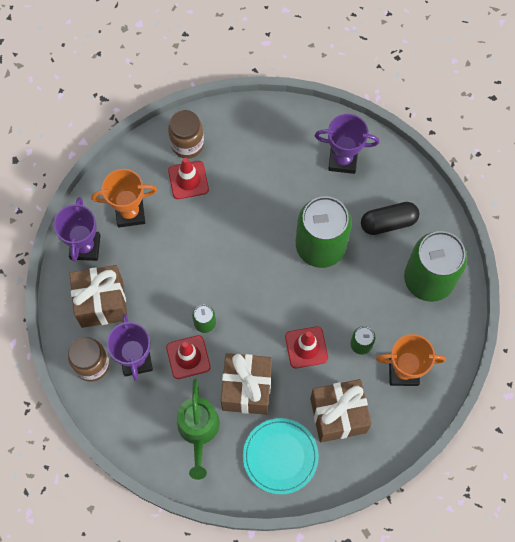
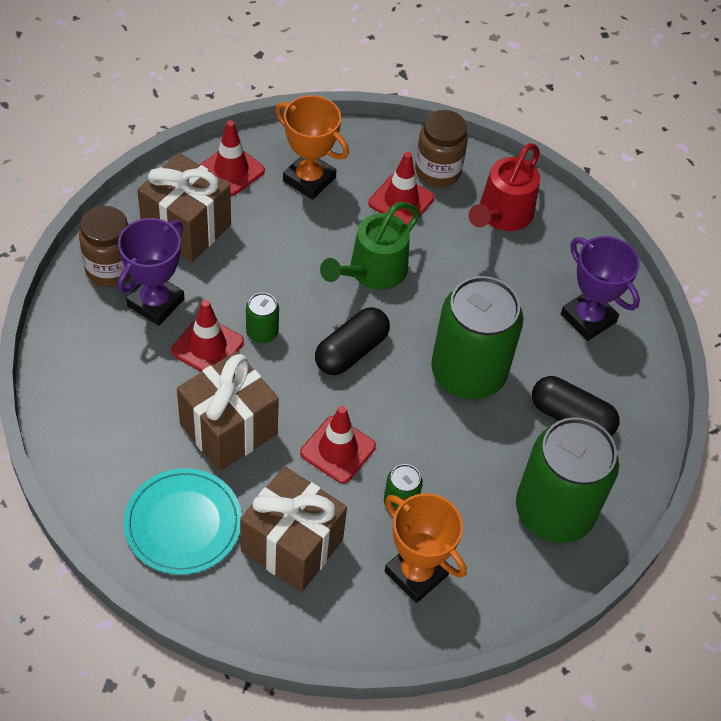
camera: 40 degrees right, 15 degrees down
(85, 247) = (231, 170): purple trophy -> red traffic cone
(198, 431) = (133, 420): green watering can -> green watering can (372, 272)
(245, 140) = (501, 216): none -> red watering can
(256, 290) = (351, 351): none -> black capsule

